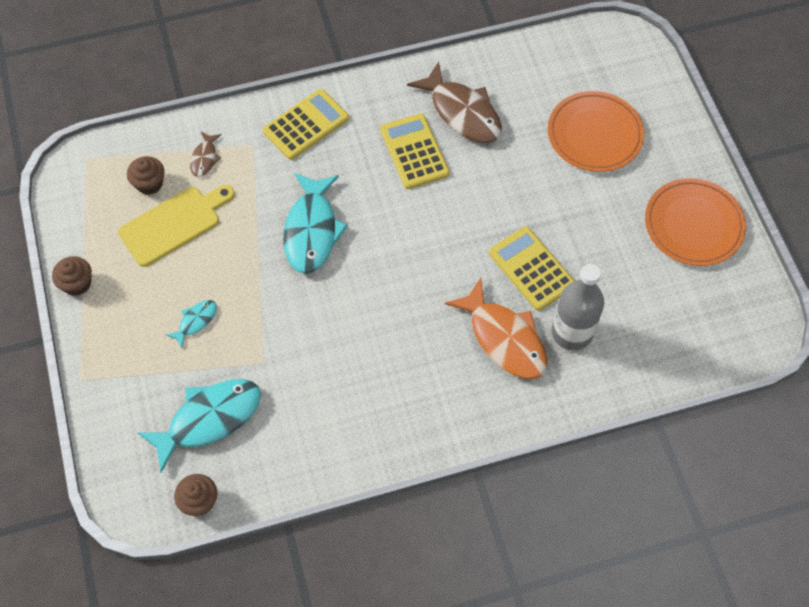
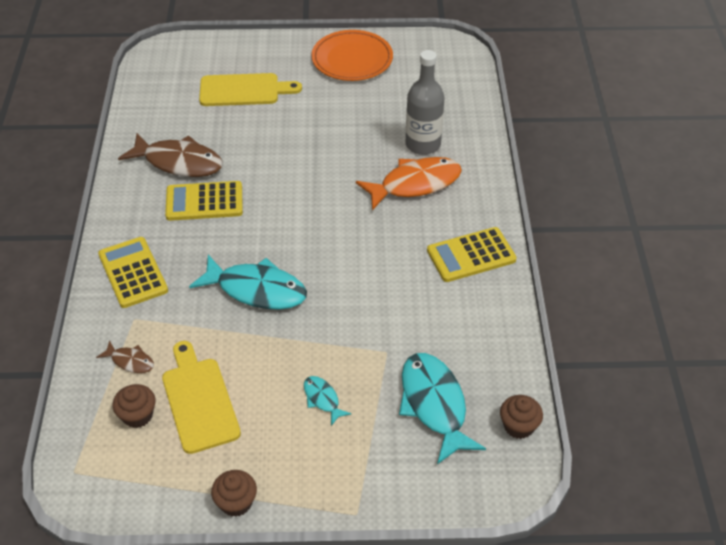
camera: 75 degrees left, 15 degrees down
(462, 112) = (179, 162): brown fish -> brown fish turned 45 degrees clockwise
(531, 269) = (356, 154): yellow calculator -> yellow calculator (471, 255)
(594, 134) = (244, 90): orange plate -> yellow cutting board

